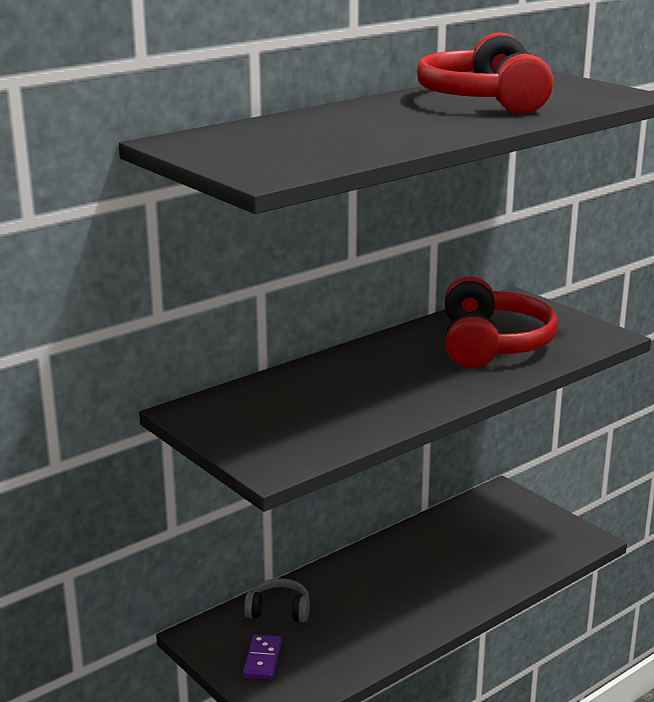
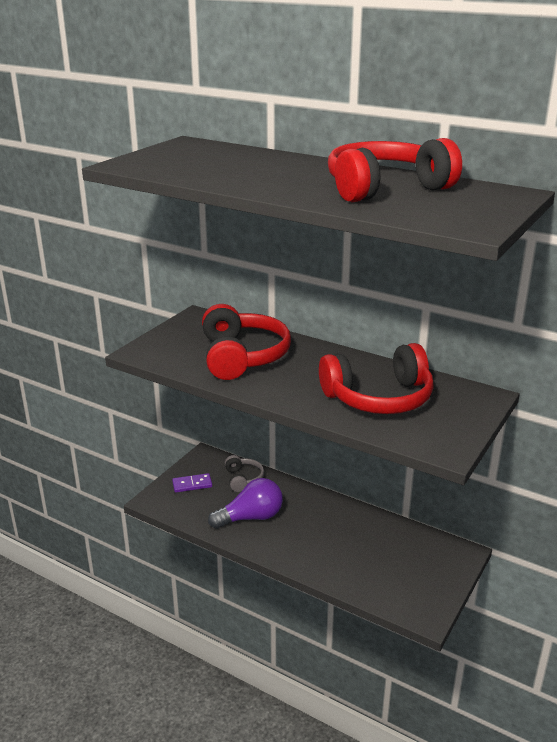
camera: 70 degrees right, 5 degrees up
(341, 399) = (242, 356): none -> red headphones
(368, 620) = (251, 517): none -> purple light bulb

